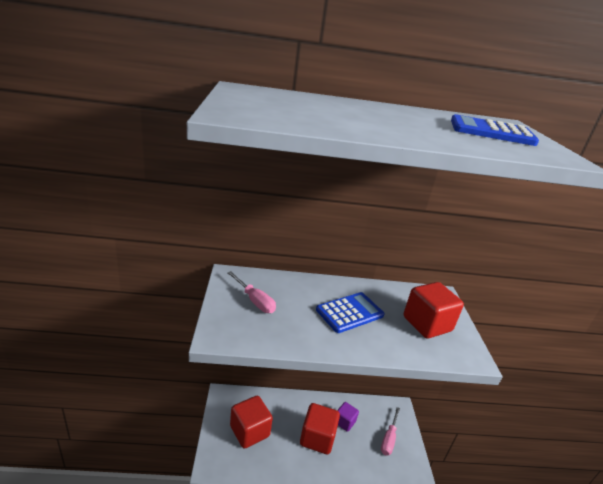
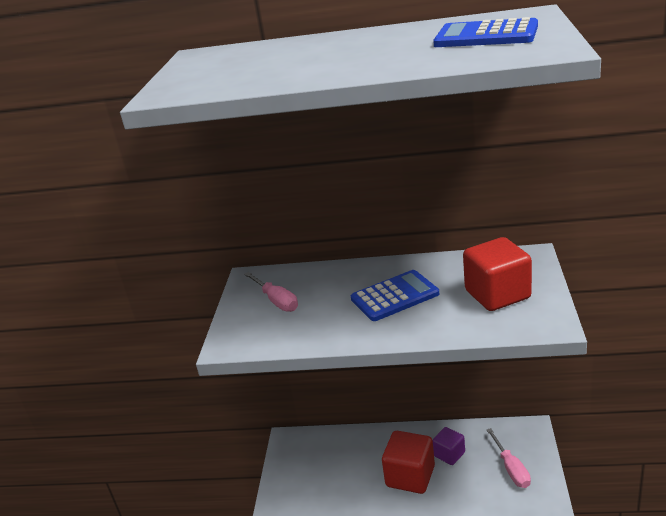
camera: 15 degrees right, 0 degrees up
(249, 431) = (321, 476): red cube -> none
(389, 439) = (511, 469): pink screwdriver -> pink screwdriver turned 45 degrees counterclockwise

